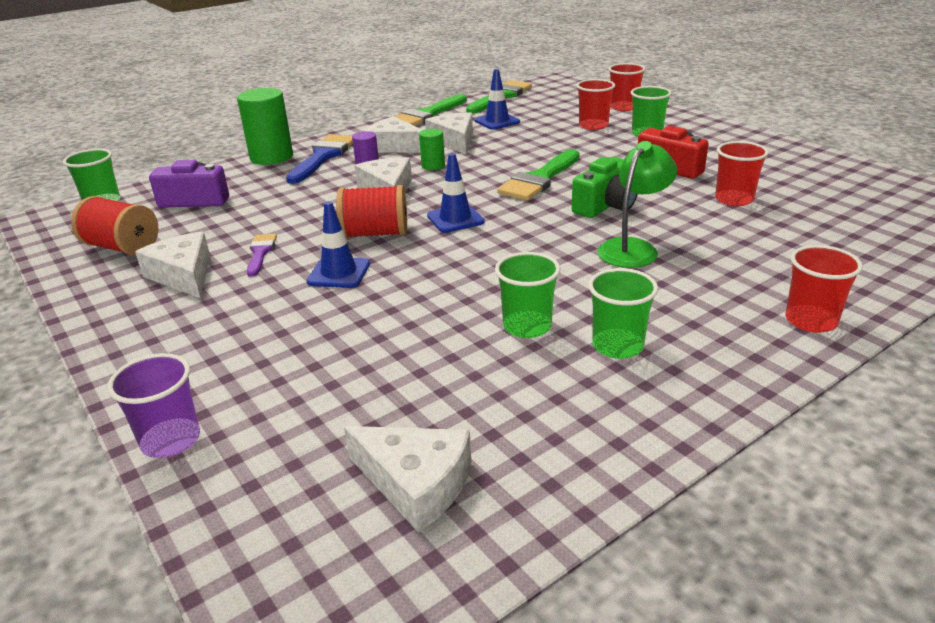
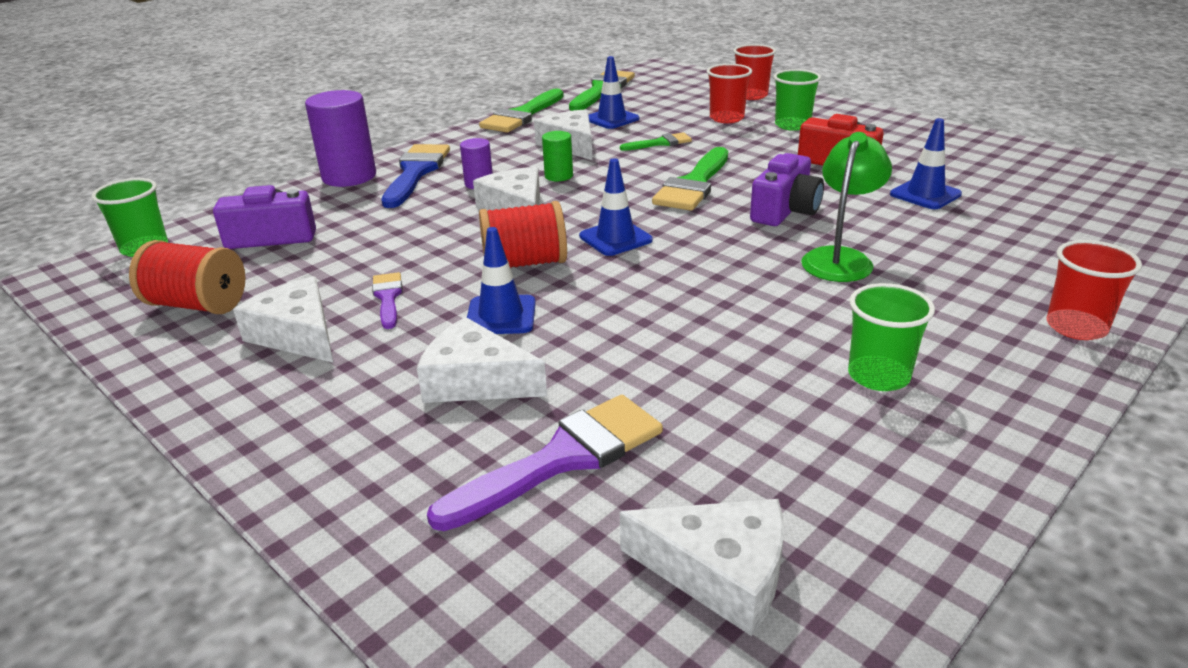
camera: 10 degrees left, 0 degrees up
(171, 440) = (375, 555): purple cup -> none
(271, 157) = (349, 176): green cylinder -> purple cylinder
(337, 385) = (563, 458): none -> purple brush
(395, 146) = (500, 155): white cheese -> white cheese (476, 381)
(527, 326) = (762, 362): green cup -> none
(528, 143) = (660, 143): none -> green brush
(606, 205) = (785, 210): green camera -> purple camera
(734, 199) = (925, 194): red cup -> blue traffic cone

